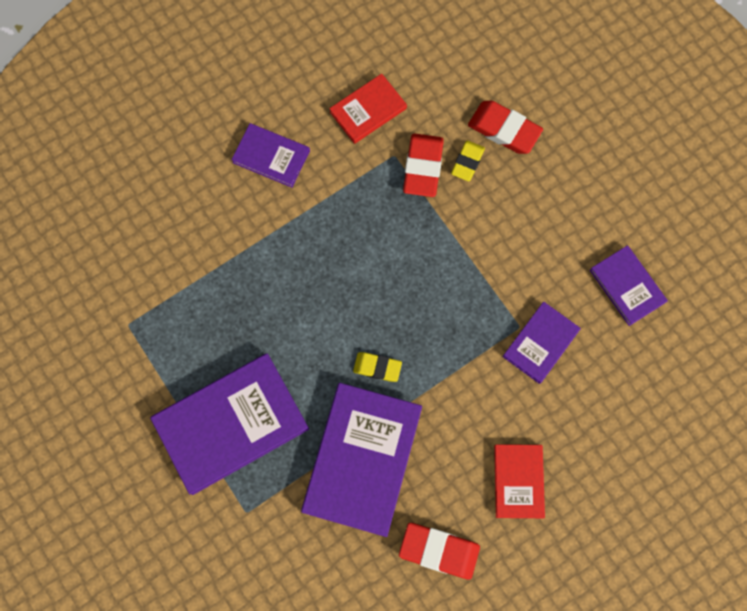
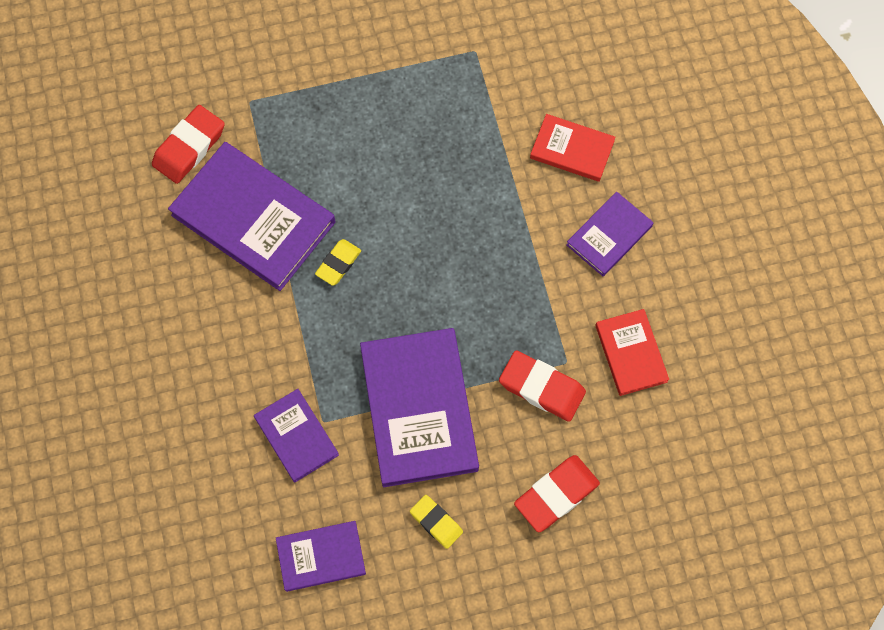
camera: 110 degrees right, 5 degrees down
(231, 424) = (338, 113): purple book -> purple book (418, 409)
(439, 550) = (136, 258): red eraser -> red eraser (189, 147)
(467, 162) = (531, 438): yellow eraser -> yellow eraser (436, 522)
(518, 481) = (167, 357): red book -> red book (572, 149)

